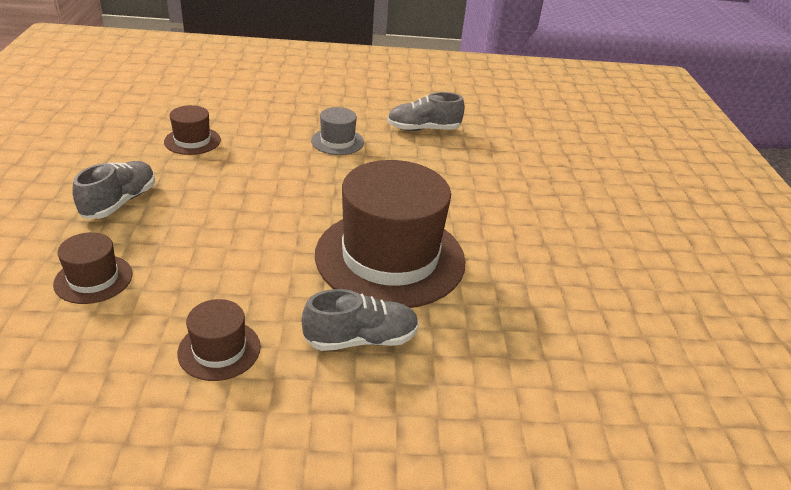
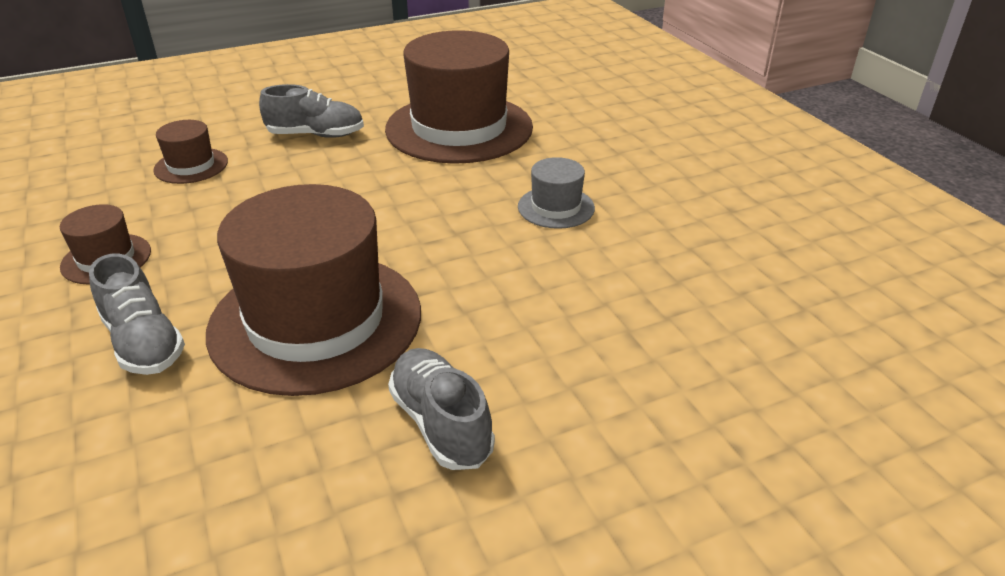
camera: 70 degrees right, 0 degrees up
(192, 141) = (459, 128): brown hat -> brown hat, size x2.25
(423, 129) = (674, 263): grey shoe -> grey shoe (441, 423)

